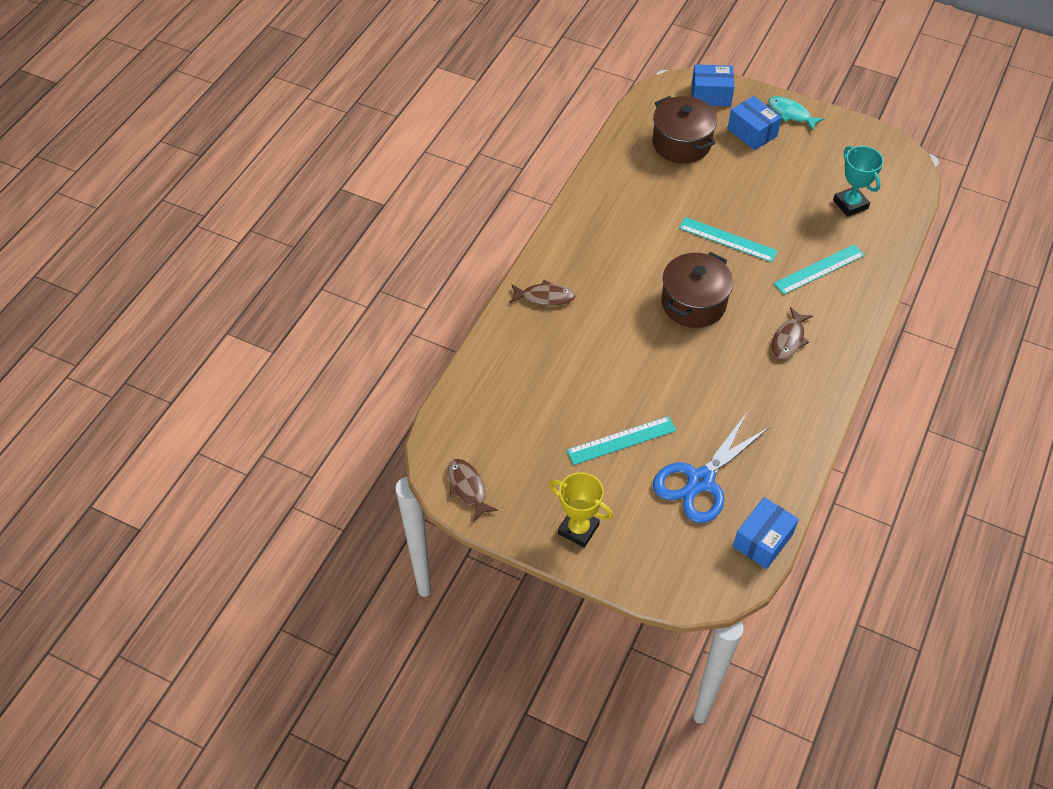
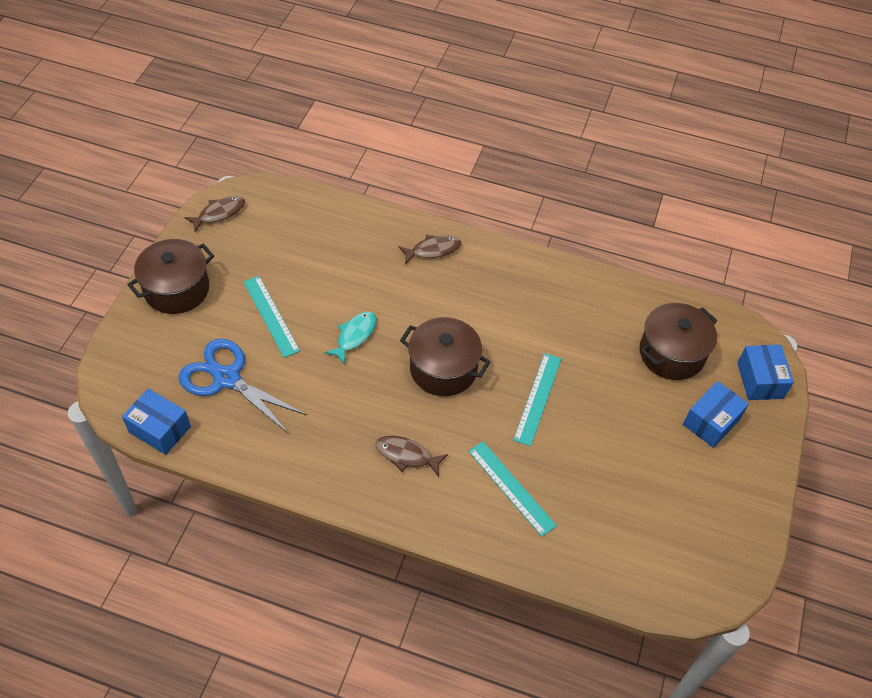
camera: 80 degrees right, 0 degrees up
(545, 297) = (433, 250): brown fish -> brown fish turned 105 degrees counterclockwise
(578, 529) = (177, 289): yellow trophy -> brown pot
(791, 114) = (756, 463): turquoise fish -> turquoise fish (354, 336)
(850, 204) = (621, 524): turquoise trophy -> none

